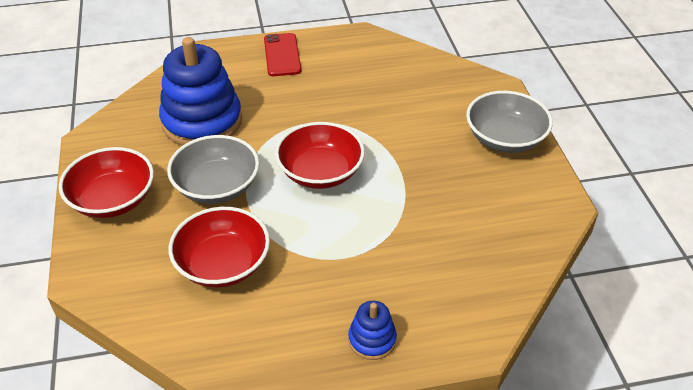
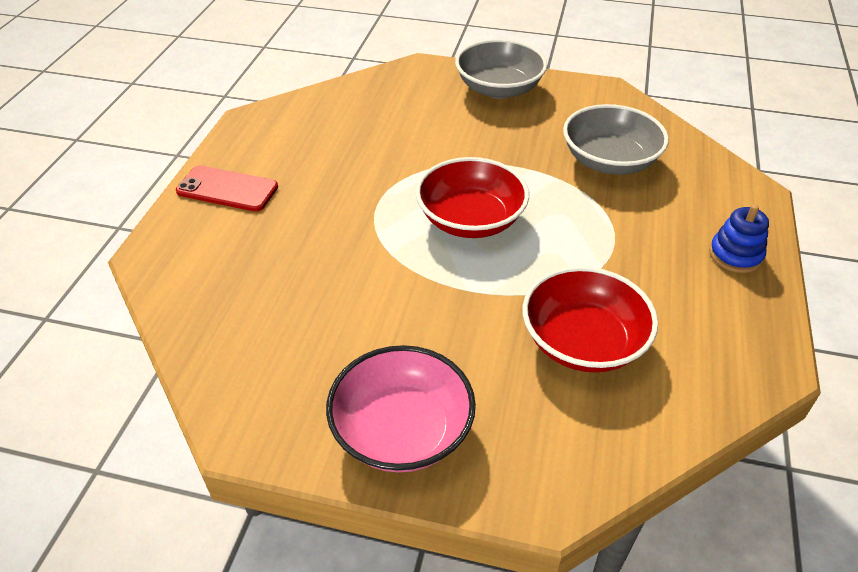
camera: 65 degrees left, 0 degrees up
(113, 199) = (402, 430): red bowl -> pink bowl
(202, 121) = (301, 296): blue stacking toy -> none
(217, 186) = (441, 313): grey bowl -> grey bowl (609, 161)

